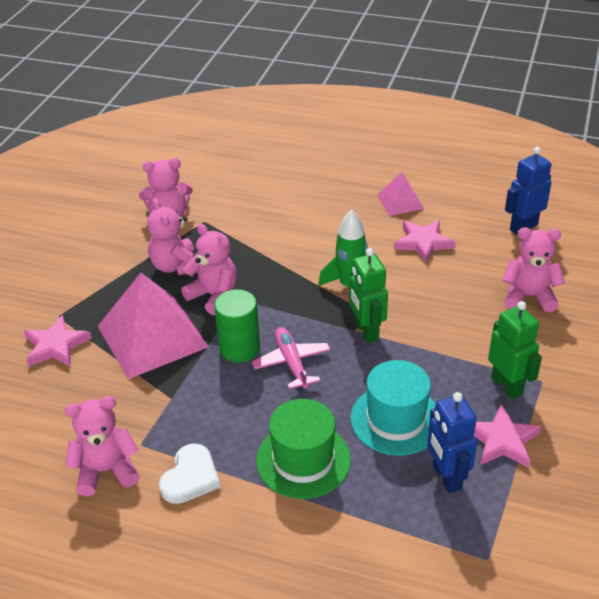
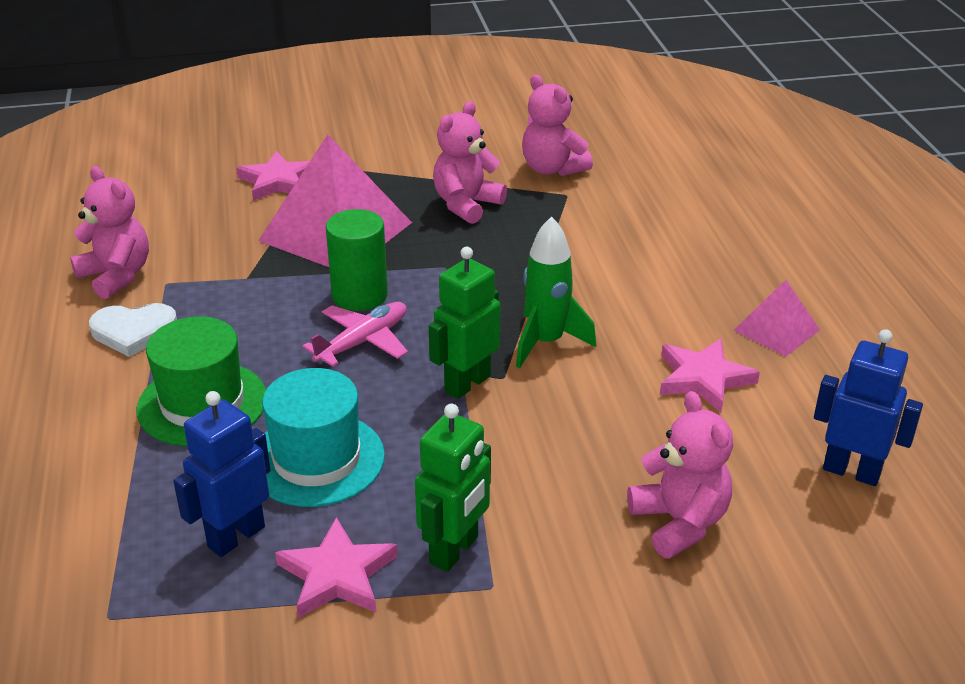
camera: 60 degrees right, 5 degrees down
(214, 296) = (437, 247): pink teddy bear -> none

